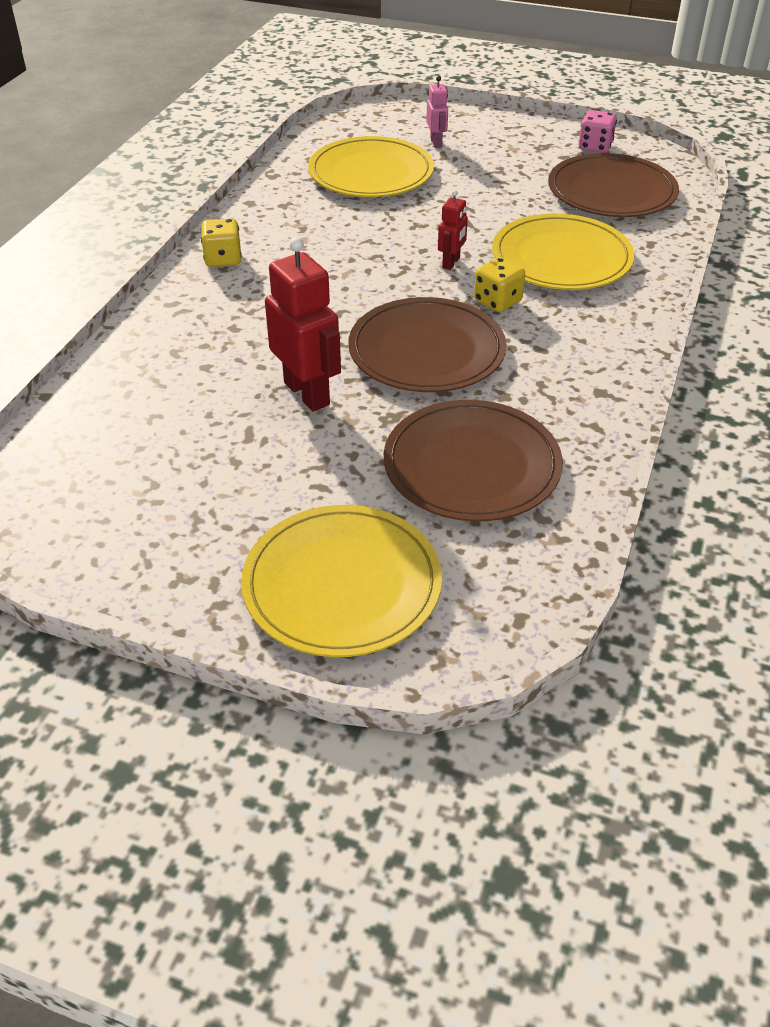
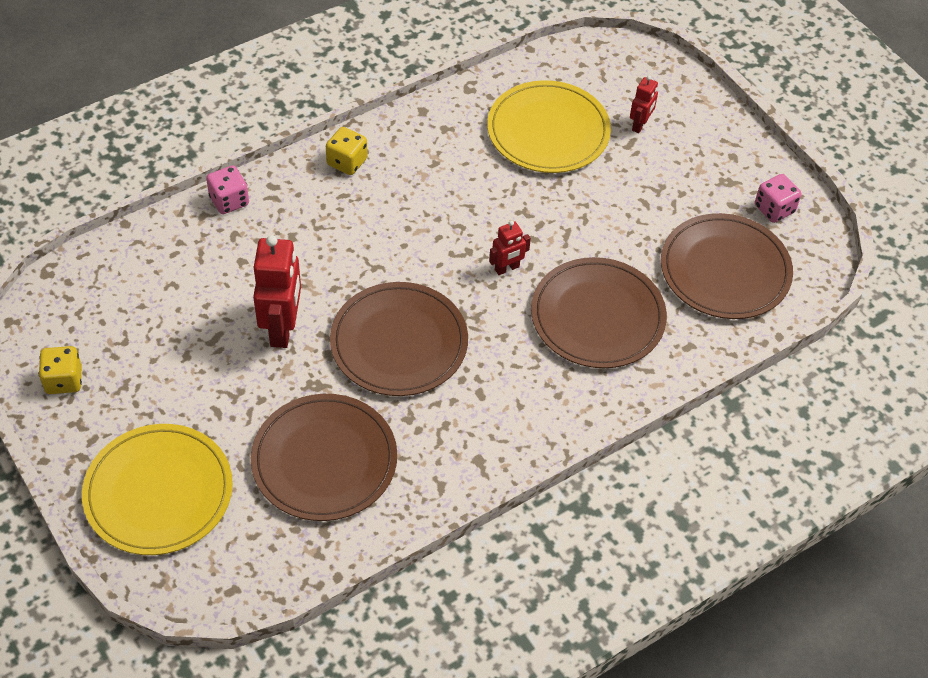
camera: 35 degrees right, 10 degrees up
(140, 331) = (229, 201): none -> pink dice
(436, 142) = (640, 125): pink robot -> red robot
(497, 301) = (499, 329): yellow dice -> yellow dice (64, 380)
(561, 258) = (597, 316): yellow plate -> brown plate

